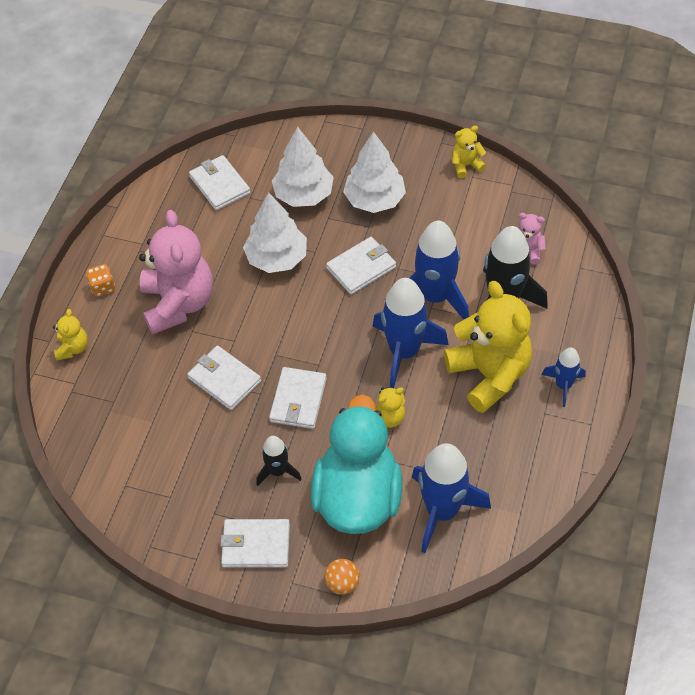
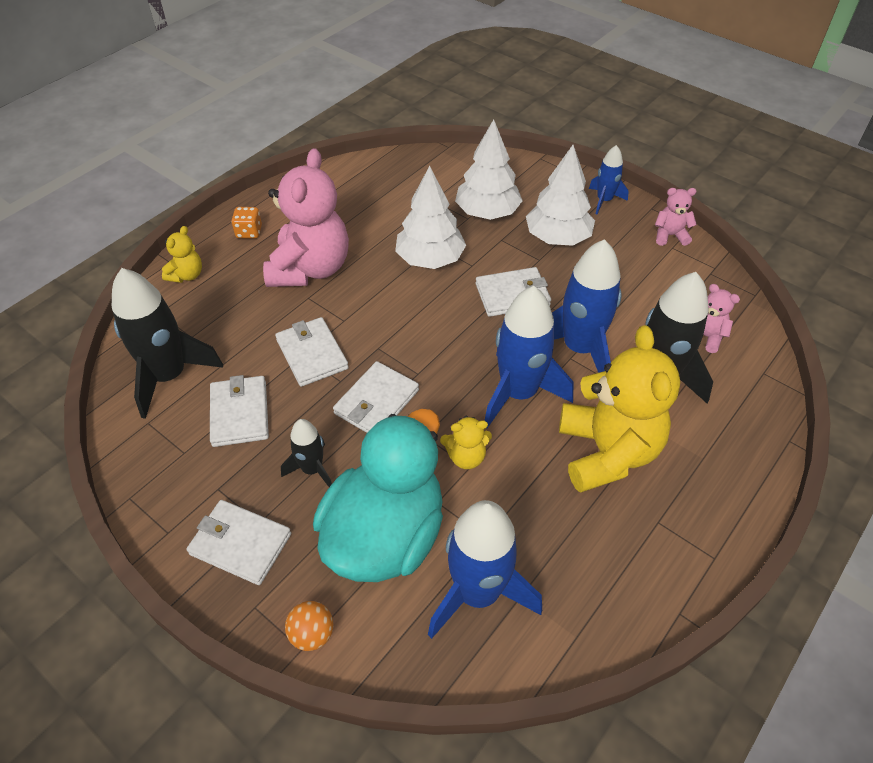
camera: 20 degrees right, 5 degrees down
(117, 441) = (169, 376): none -> black rocket
(220, 185) = (410, 181): white wallet -> white wallet (240, 413)
(466, 165) = (670, 235): yellow teddy bear -> pink teddy bear
(563, 385) = (695, 497): blue rocket -> blue rocket (604, 200)

